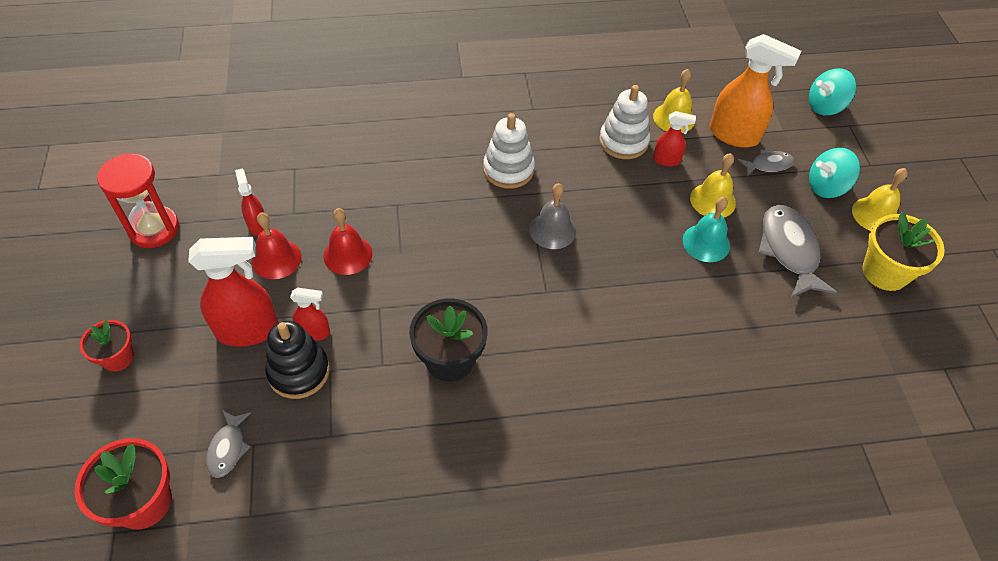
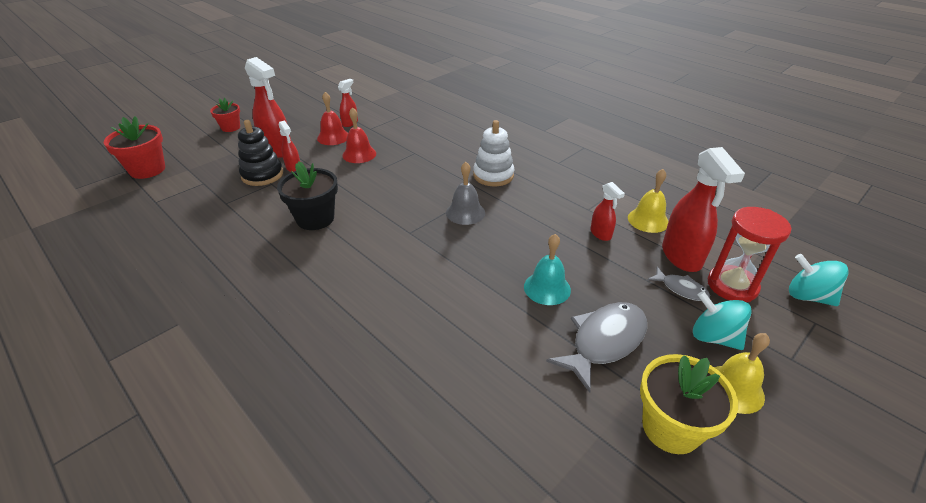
camera: 55 degrees right, 15 degrees down
(154, 229) = (317, 102): red hourglass -> red hourglass (732, 286)
(228, 448) = (195, 177): grey fish -> none
(623, 141) = (587, 208): white stacking toy -> none
(712, 200) = (595, 273): yellow bell -> none
(734, 135) = (681, 257): orange spray bottle -> red spray bottle

